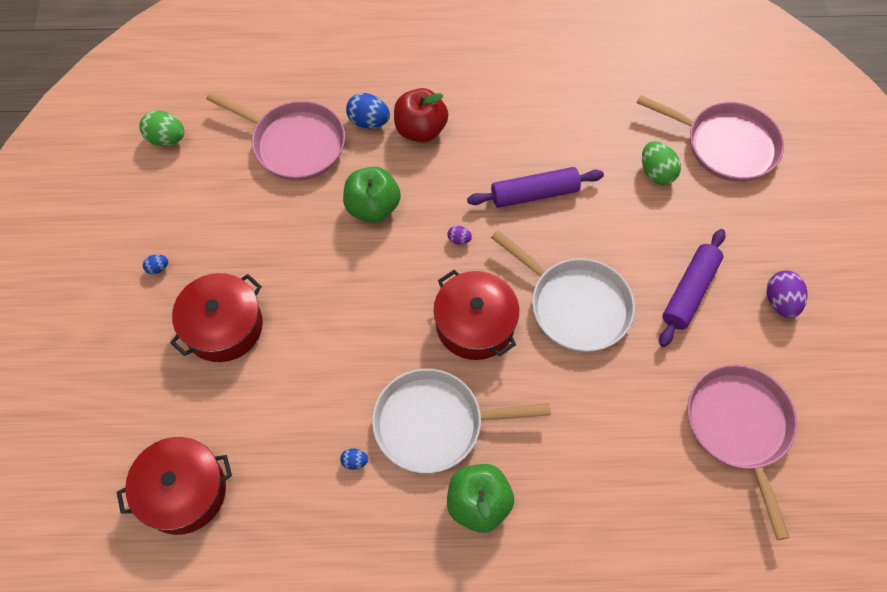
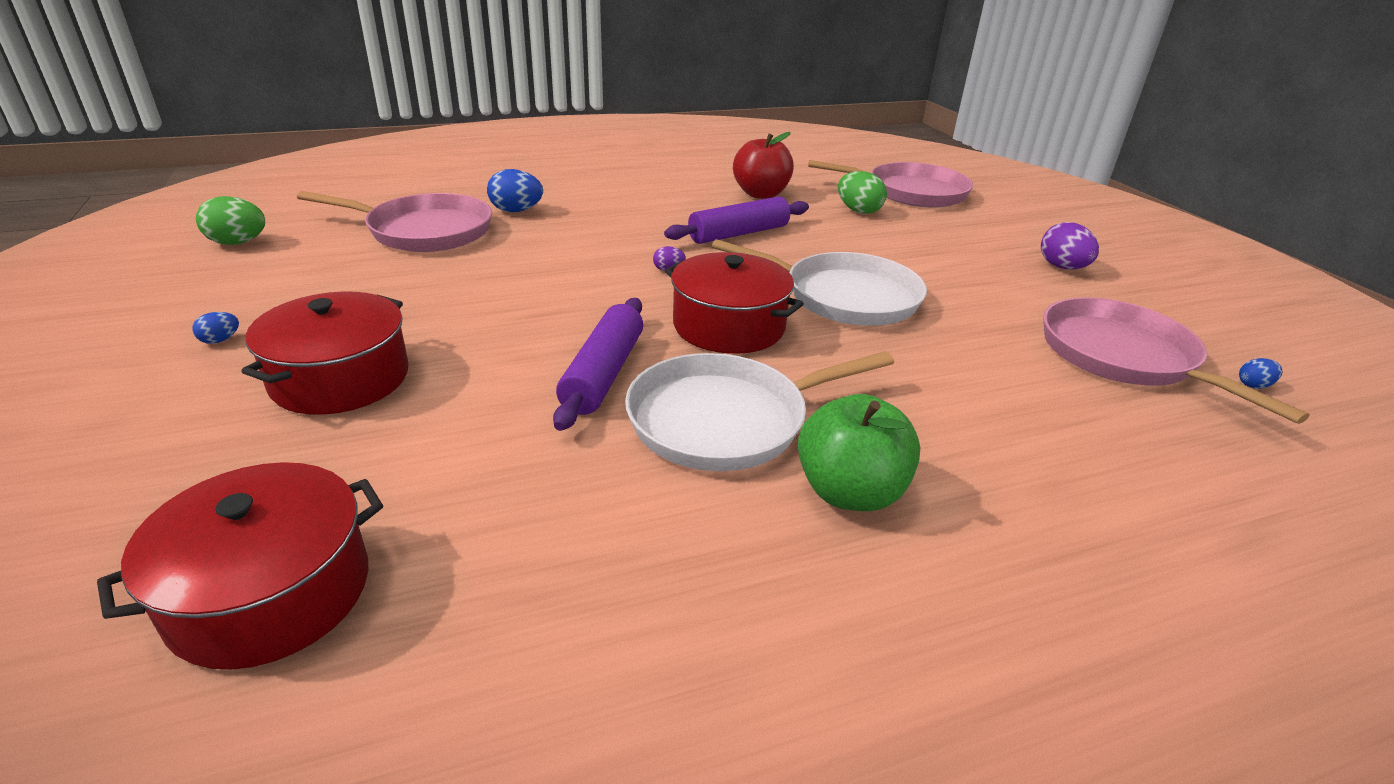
camera: 20 degrees left, 30 degrees down
(354, 461) = (614, 484): blue egg -> blue egg (1253, 385)
(373, 207) = (545, 260): green apple -> none
(420, 130) = (582, 210): red apple -> red apple (761, 194)
(689, 292) = (963, 272): purple rolling pin -> purple rolling pin (603, 374)

